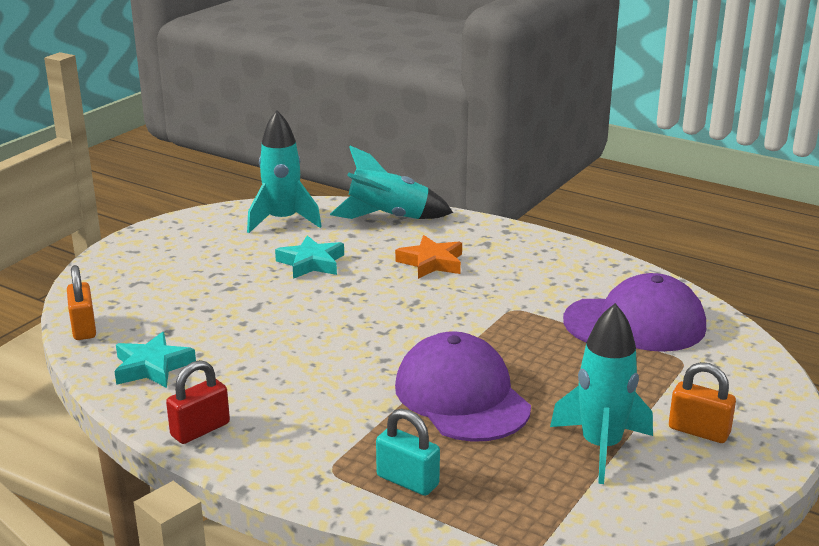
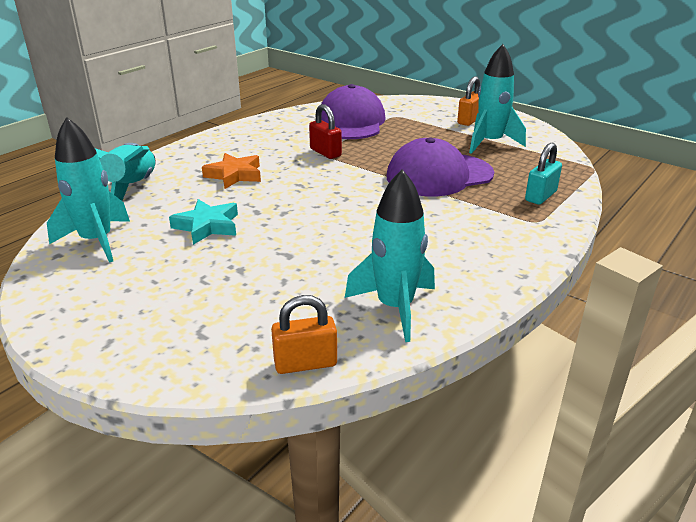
camera: 85 degrees left, 5 degrees up
(152, 367) = (395, 307): turquoise star -> turquoise rocket
(200, 430) = (498, 275): red padlock -> red padlock (325, 152)

